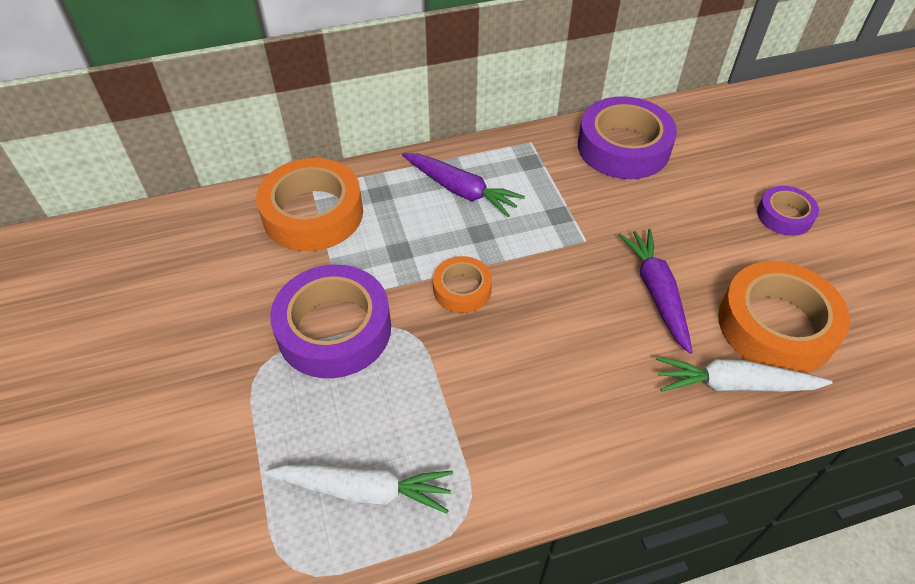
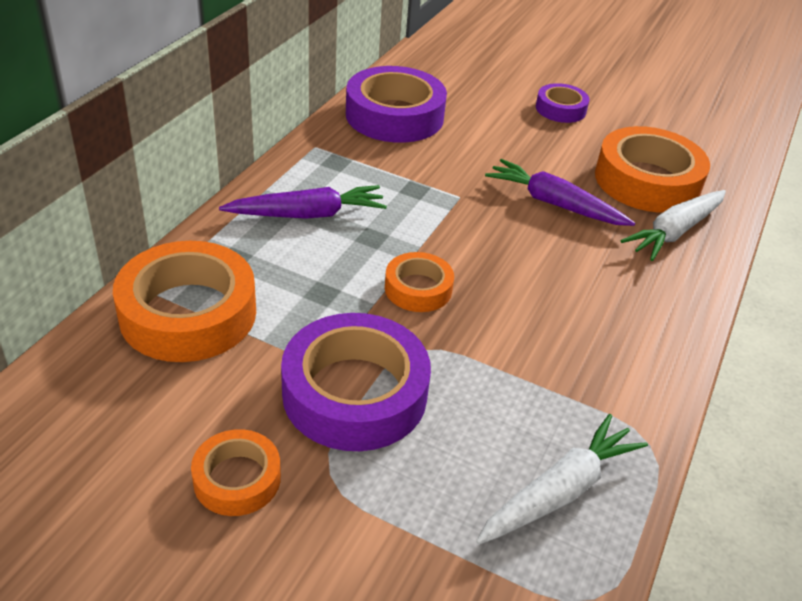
camera: 50 degrees left, 10 degrees down
(217, 330) = (237, 479): none -> orange tape

